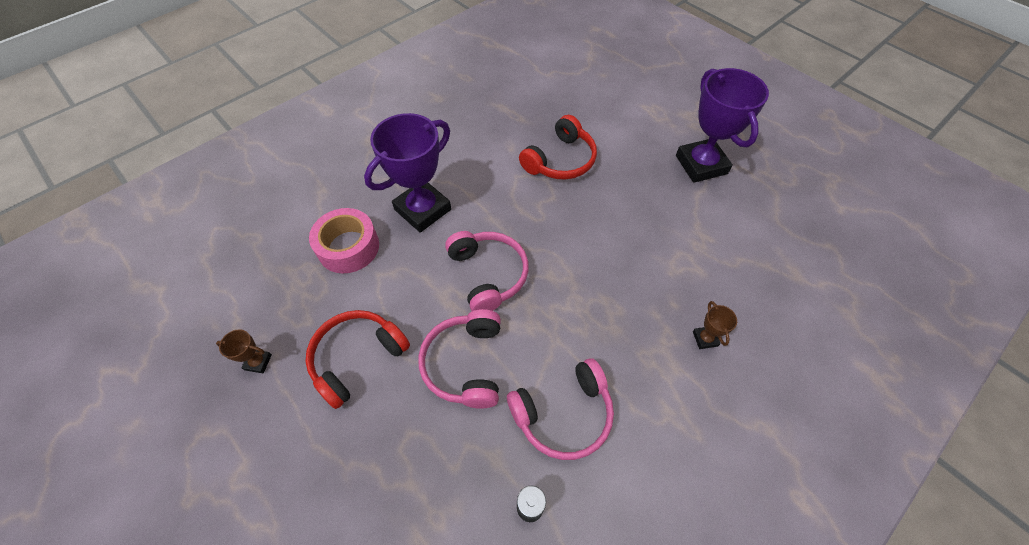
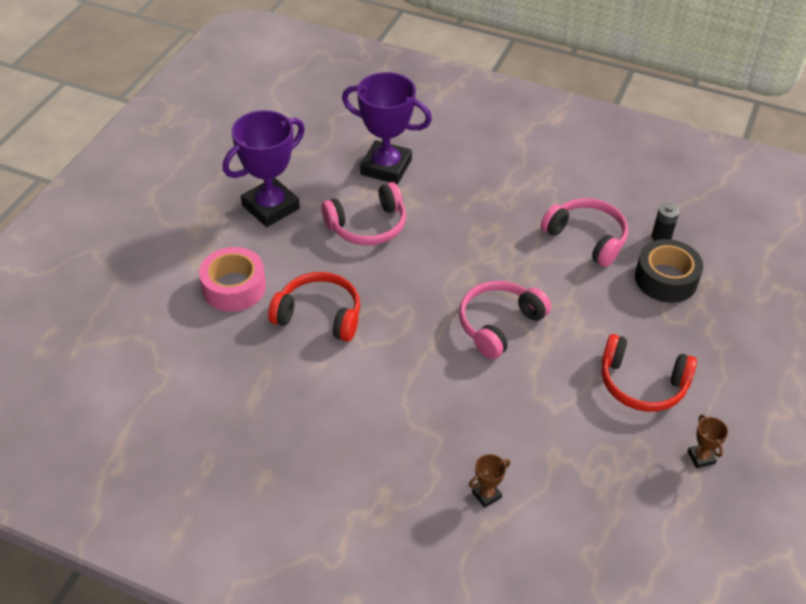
camera: 115 degrees left, 10 degrees down
(348, 247) = (542, 453): pink tape -> pink tape (234, 287)
(422, 209) = (455, 409): purple trophy -> purple trophy (386, 167)
(465, 364) = (592, 308): pink headphones -> pink headphones (367, 225)
(465, 468) = (666, 279): none -> black tape
(705, 338) = (469, 176): brown trophy -> brown trophy (486, 495)

